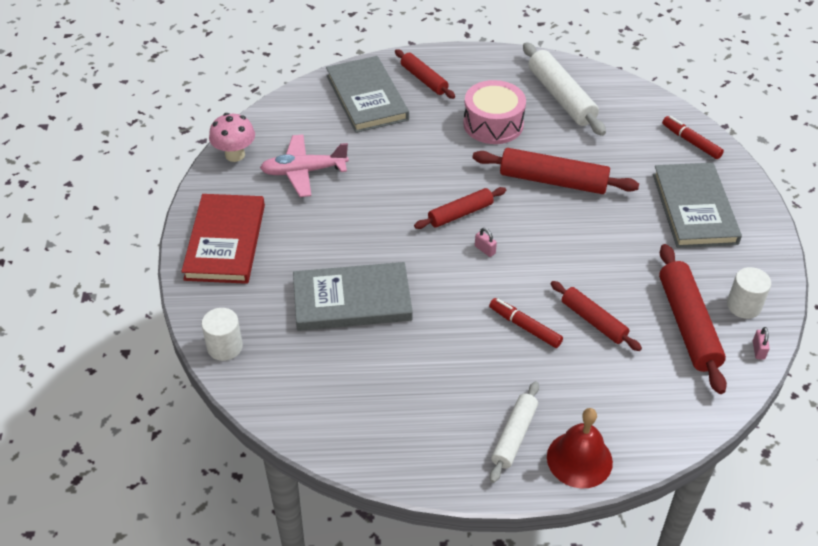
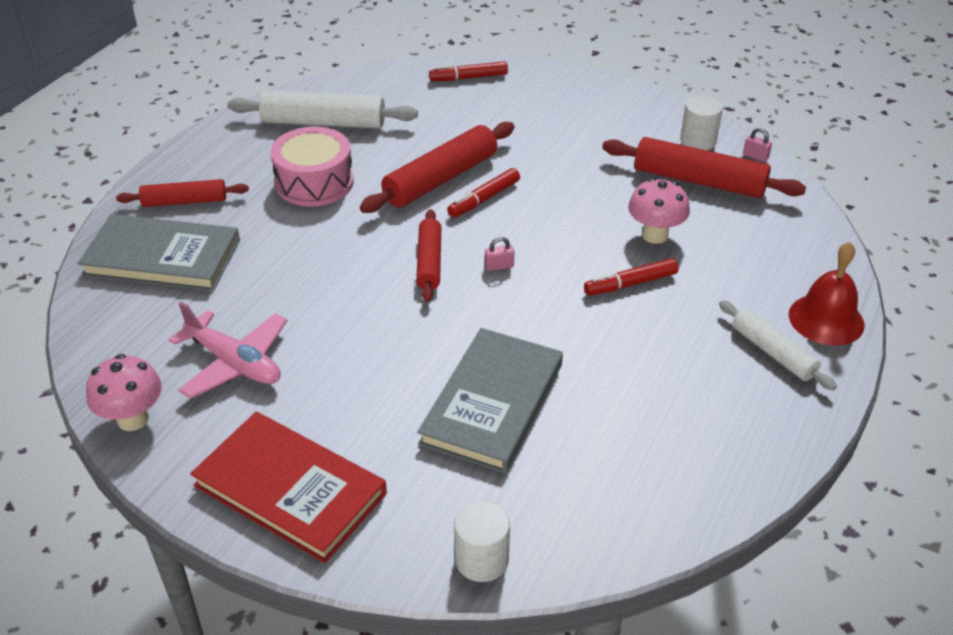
camera: 60 degrees left, 5 degrees down
(304, 171) = (234, 363): pink plane -> pink plane turned 75 degrees counterclockwise
(551, 212) = (484, 199): none -> red marker
(593, 321) = (655, 235): red rolling pin -> pink mushroom
(694, 208) = (557, 114): grey book -> none

